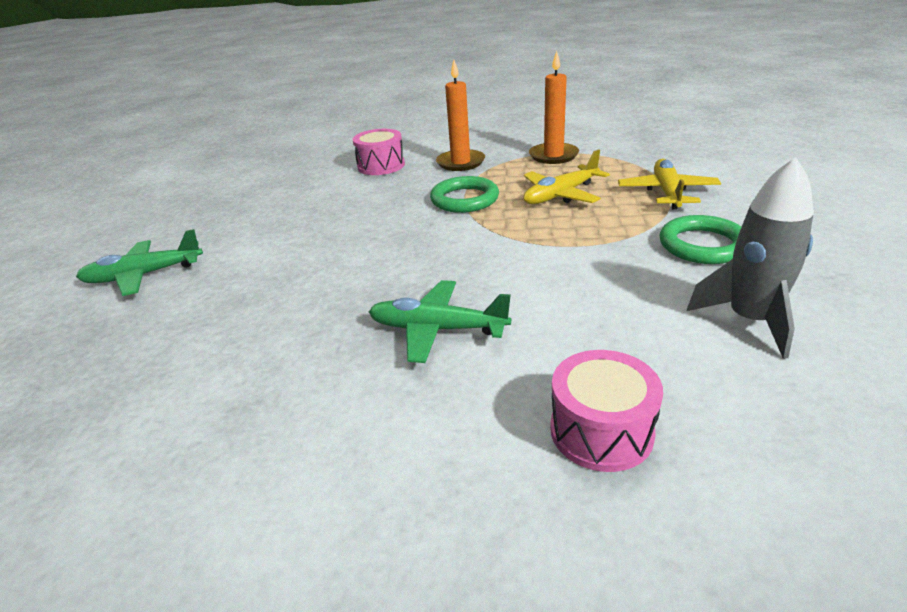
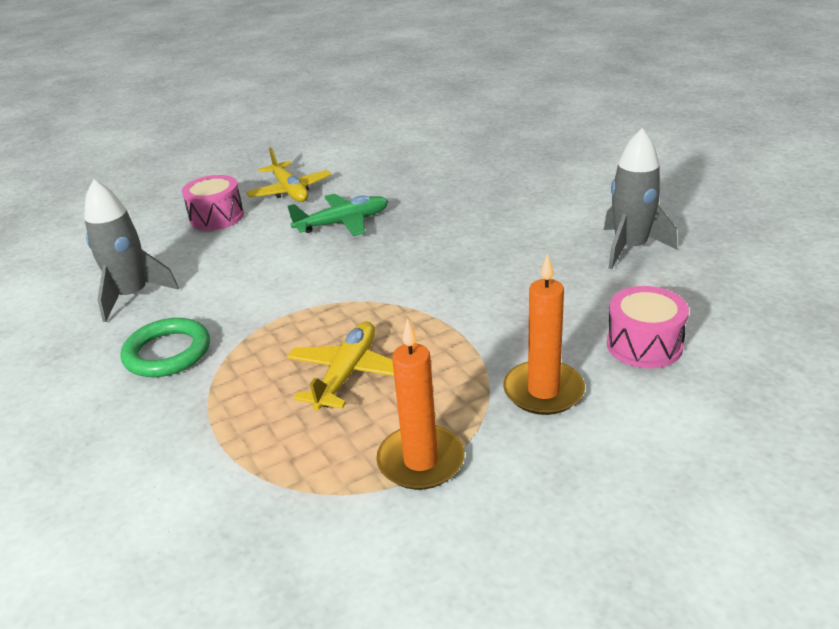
camera: 145 degrees right, 0 degrees up
(144, 275) = (603, 178): green plane -> none
(276, 210) = (630, 248): none -> grey rocket
(464, 199) = (454, 328): green ring -> none
(667, 192) = (215, 425): yellow plane -> yellow plane (290, 191)

